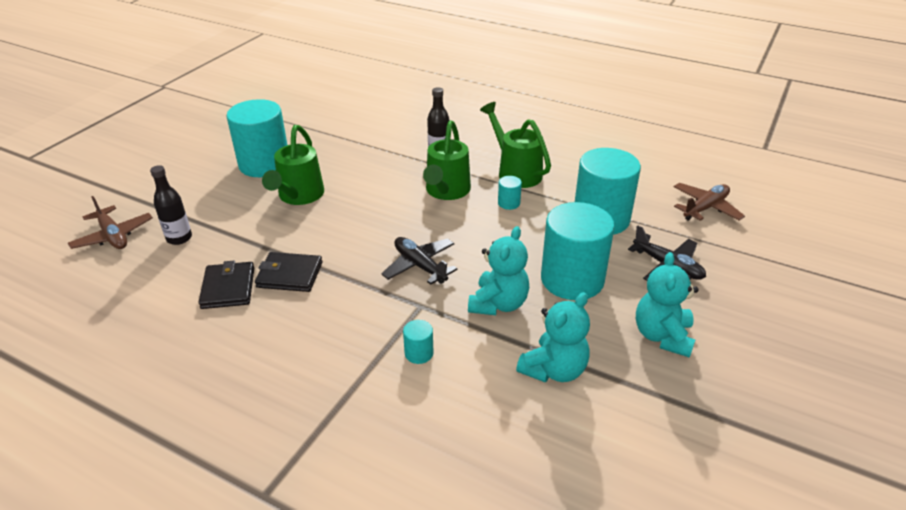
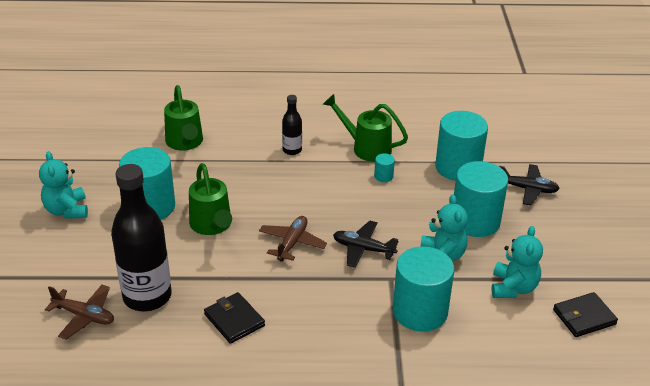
camera: 30 degrees left, 0 degrees up
(179, 238) = (147, 296): black bottle -> black bottle, size x2.08
(290, 275) = (272, 292): black wallet -> black wallet (584, 317)
(419, 353) = (420, 311): turquoise cylinder -> turquoise cylinder, size x2.45
(446, 191) = (328, 182): green watering can -> green watering can (185, 143)
(662, 336) = (559, 240): turquoise teddy bear -> turquoise teddy bear (67, 210)
(705, 208) = (519, 136): brown plane -> brown plane (292, 243)

